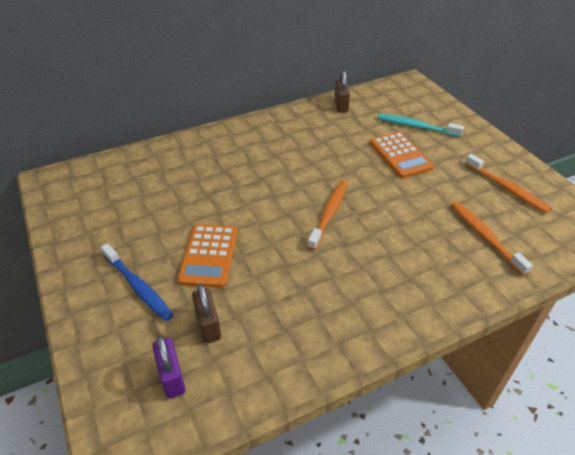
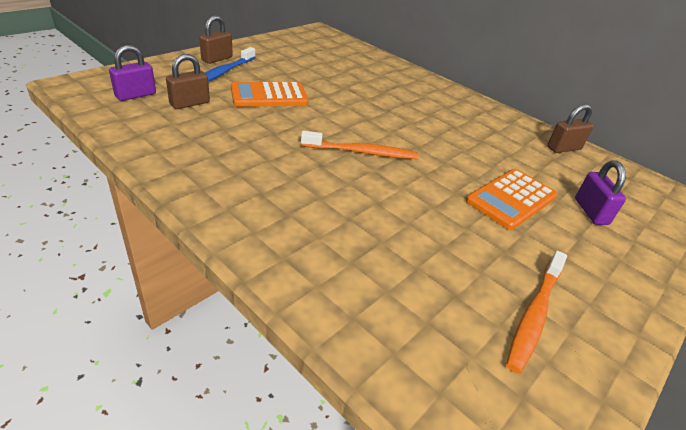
camera: 65 degrees right, 5 degrees down
(95, 288) = (217, 59): none -> brown padlock
(416, 126) = (590, 212): turquoise toothbrush -> purple padlock
(485, 236) = (400, 284): orange toothbrush -> none

